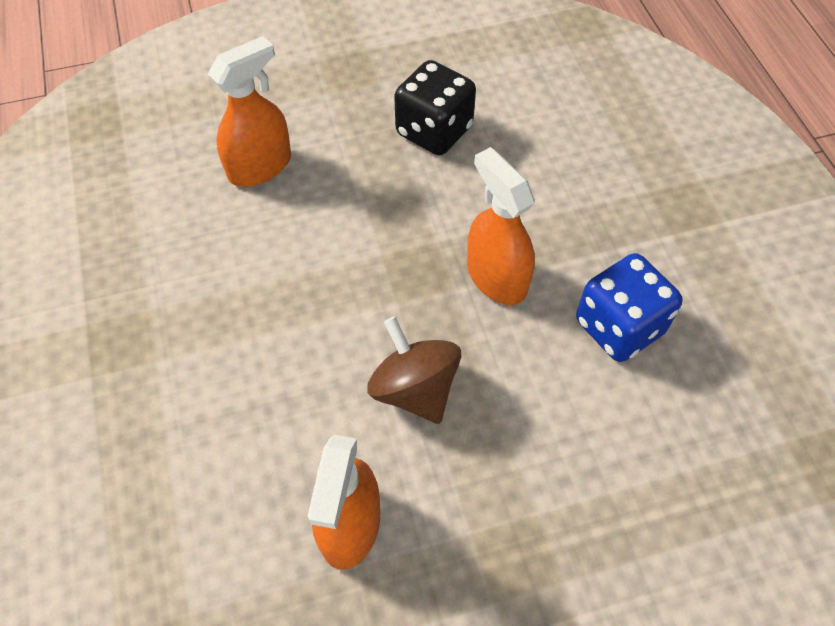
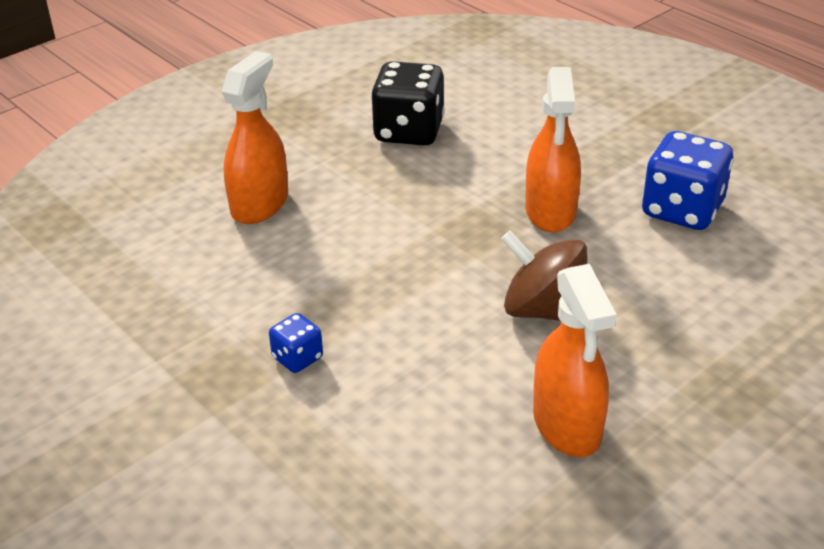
camera: 25 degrees left, 20 degrees down
(186, 348) = (297, 358): none -> blue dice
(496, 277) = (550, 211): orange spray bottle -> orange spray bottle turned 120 degrees counterclockwise

